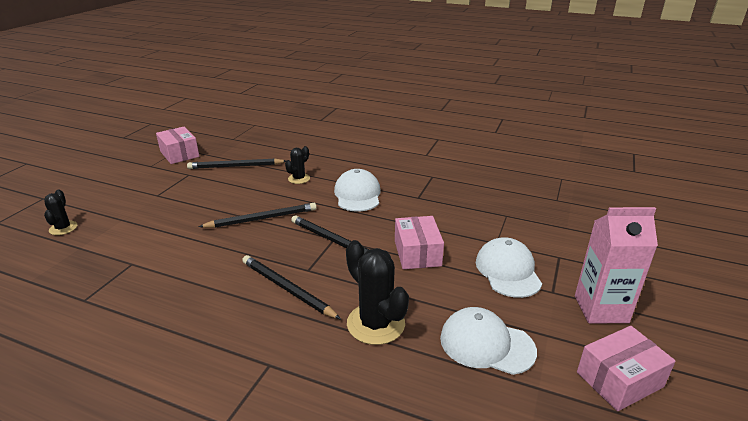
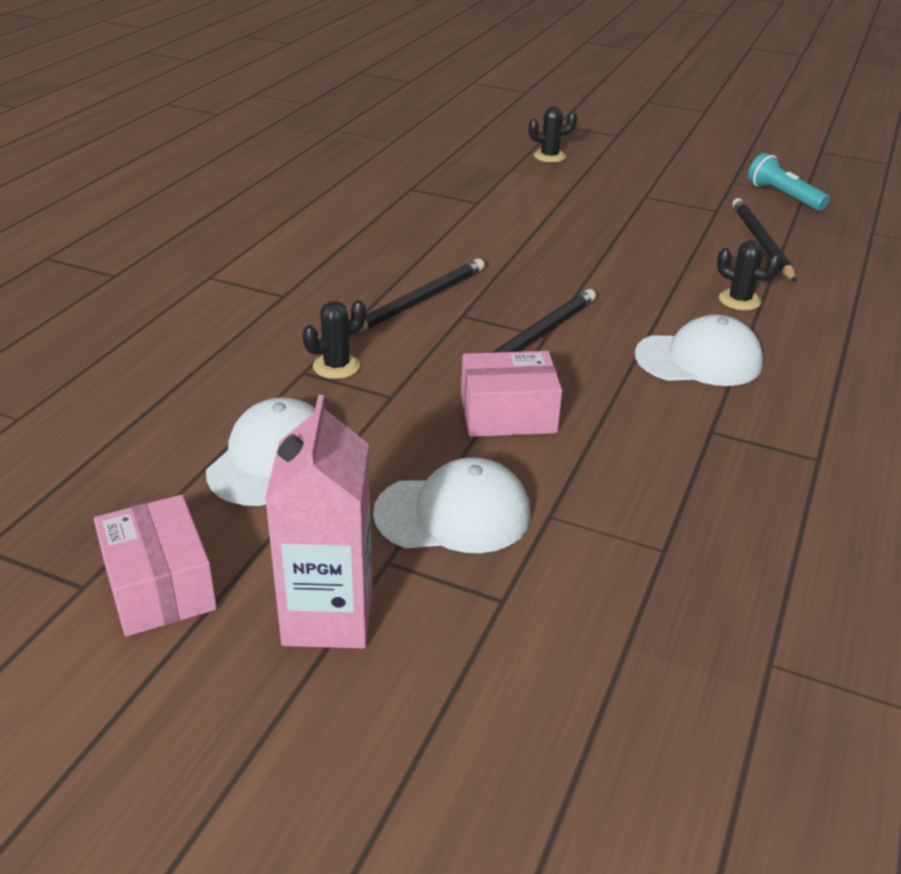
camera: 90 degrees right, 5 degrees up
(179, 154) = (783, 196): pink box -> turquoise flashlight
(262, 218) = (595, 274): black pencil -> none
(375, 324) = (336, 366): black cactus -> black cactus, size x0.56

